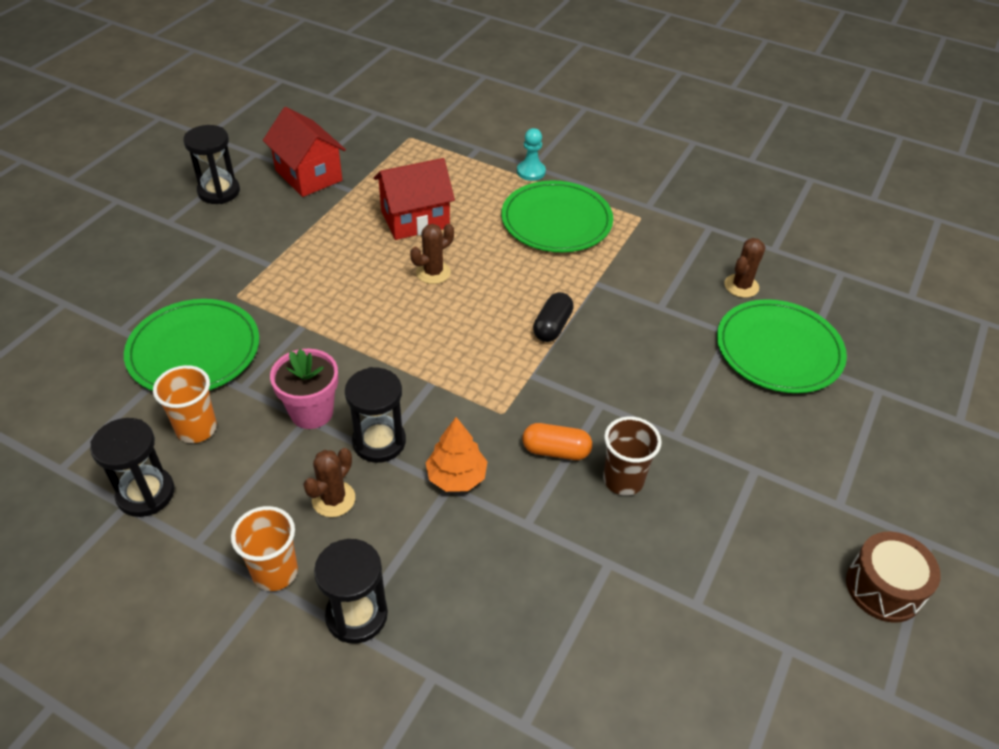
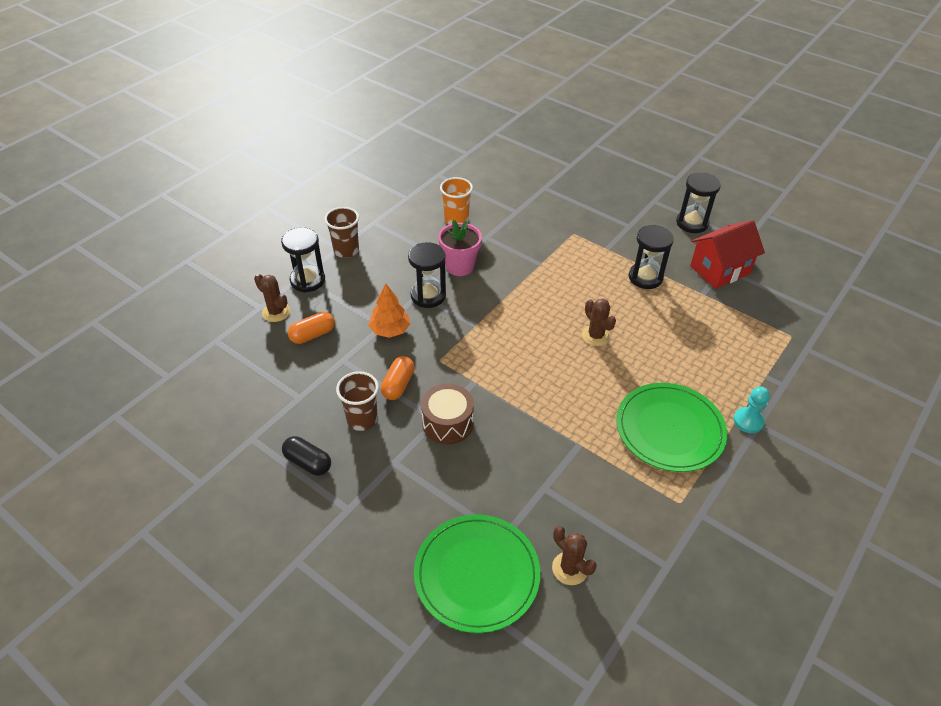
camera: 100 degrees right, 0 degrees up
(146, 493) = (413, 204): black hourglass -> black hourglass (645, 277)
(194, 350) = (522, 217): green plate -> none
(275, 572) = (346, 250): orange cup -> brown cup
(333, 499) = (388, 274): brown cactus -> brown cactus (276, 312)
(415, 219) = (665, 330): red house -> none
(483, 575) = (312, 335): none -> orange capsule
(552, 326) = (526, 403): black capsule -> black capsule (308, 462)
(883, 588) = (216, 564): brown drum -> brown drum (447, 423)

